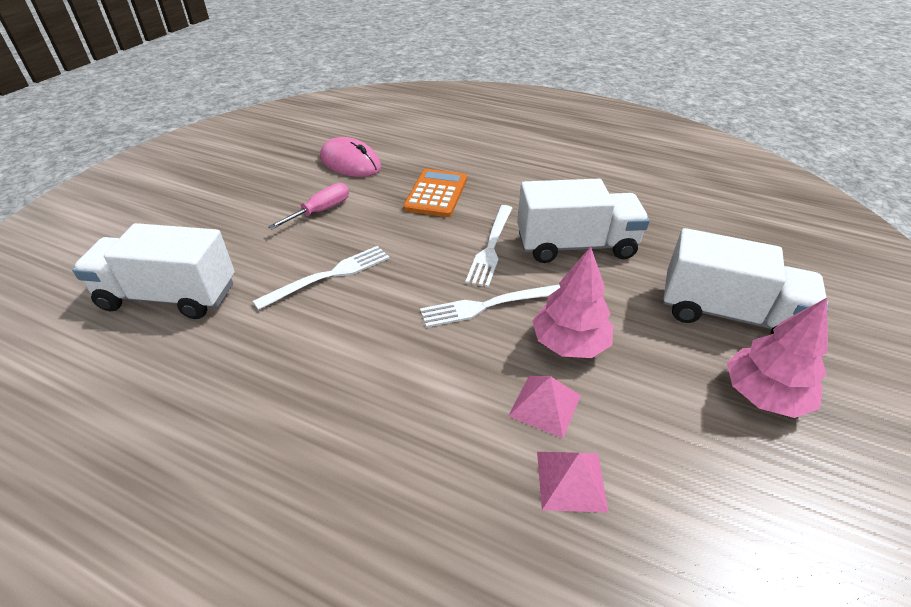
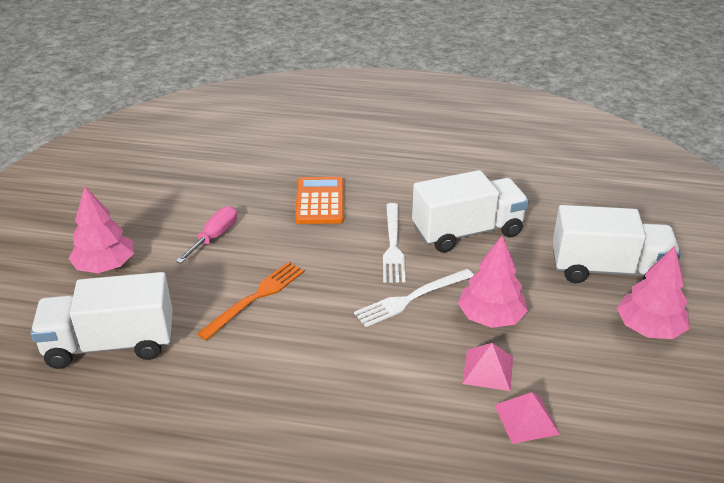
camera: 15 degrees left, 5 degrees down
(209, 221) = (105, 266): none -> pink tree
(328, 276) = (255, 298): white fork -> orange fork
(350, 162) = (218, 181): pink mouse -> none

